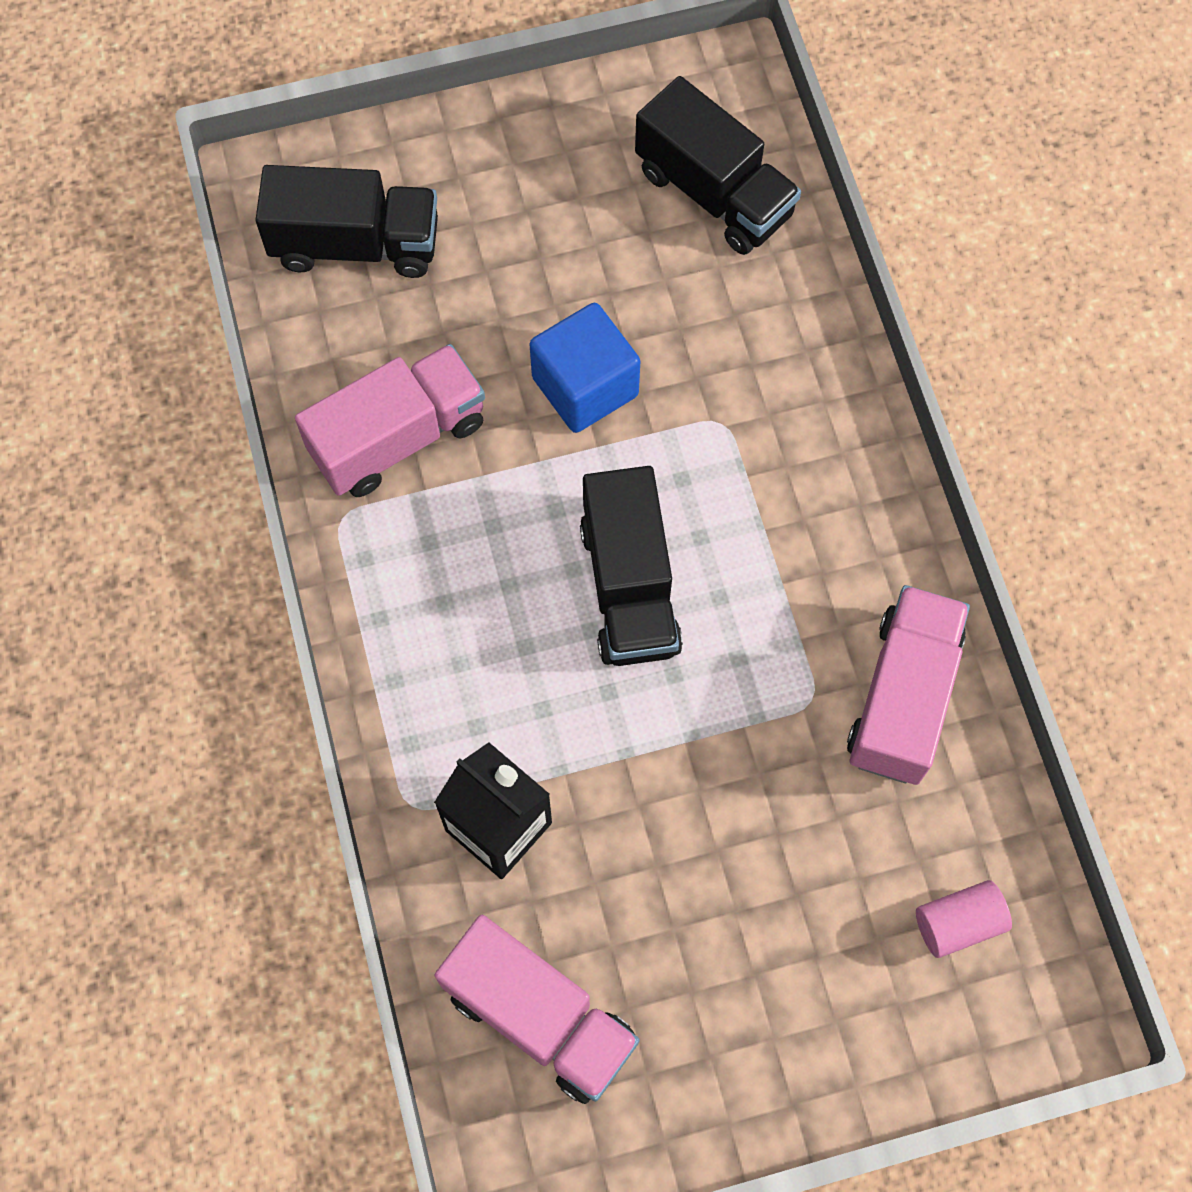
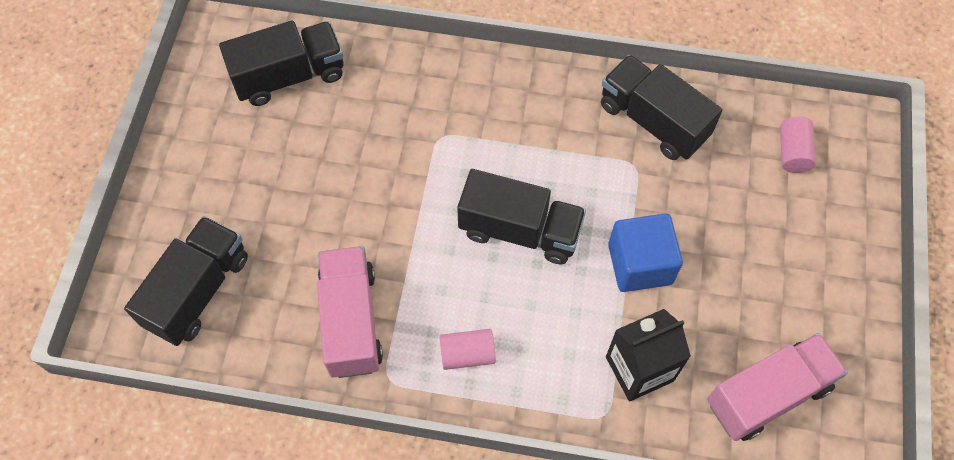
camera: 65 degrees left, 5 degrees down
(418, 597) = (467, 354): none -> pink cylinder
(585, 386) = (376, 199): blue cube -> blue cube (640, 264)
(902, 697) = (653, 121): pink truck -> black truck

